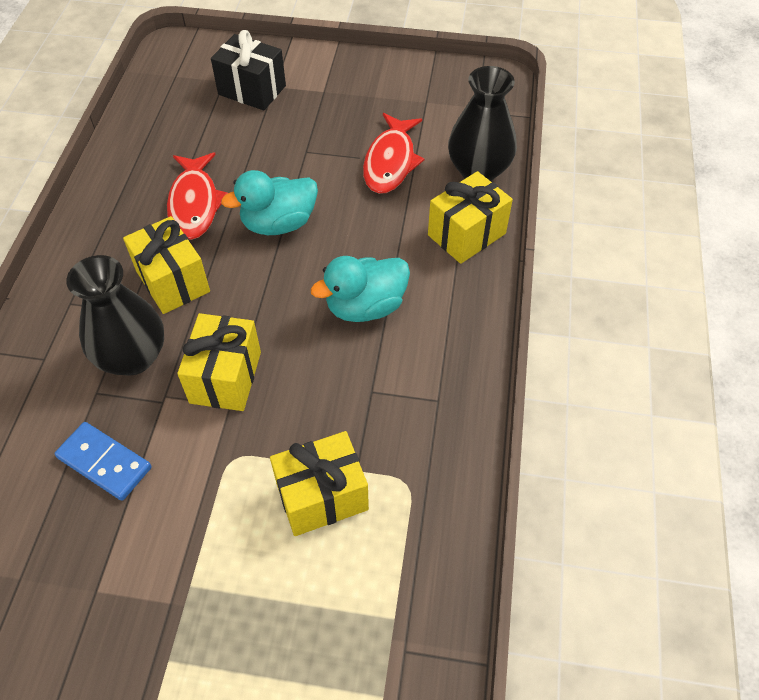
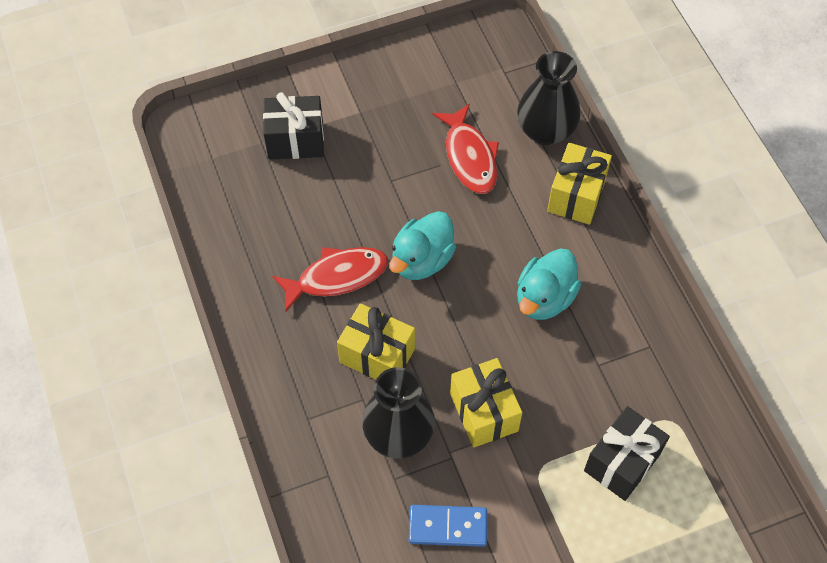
camera: 30 degrees left, 5 degrees up
(195, 204) = (337, 277): red fish -> red fish turned 75 degrees counterclockwise
(322, 496) = (622, 462): yellow gift -> black gift

